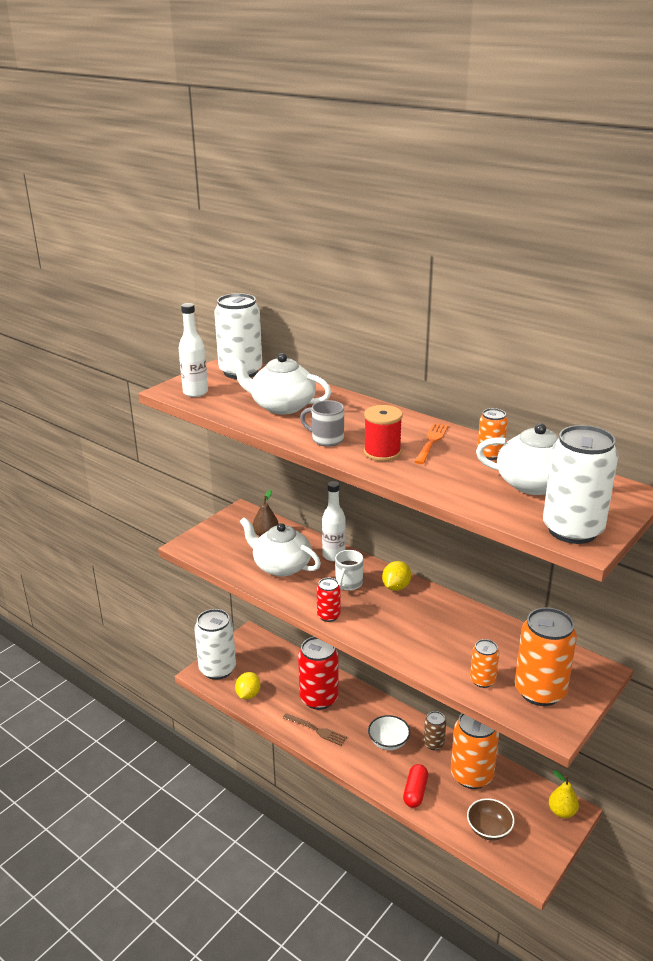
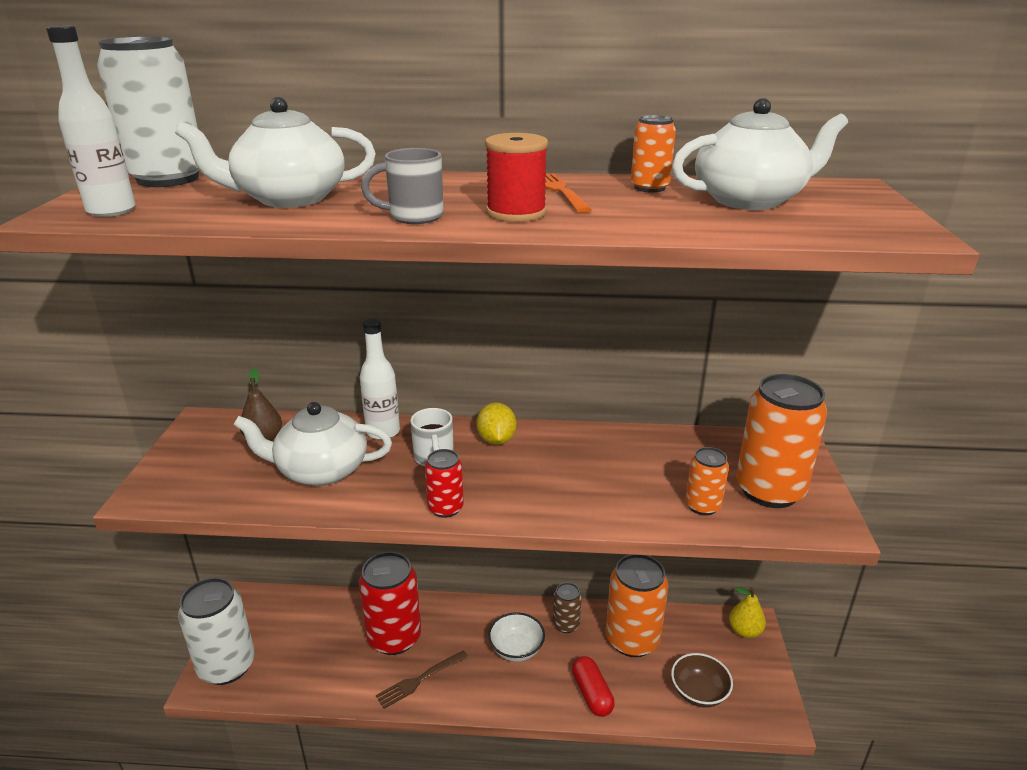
camera: 35 degrees left, 0 degrees up
(248, 694) = (295, 679): yellow lemon -> none
(316, 730) = (420, 680): brown fork -> brown fork turned 150 degrees clockwise
(572, 530) = (873, 227): white can -> none

